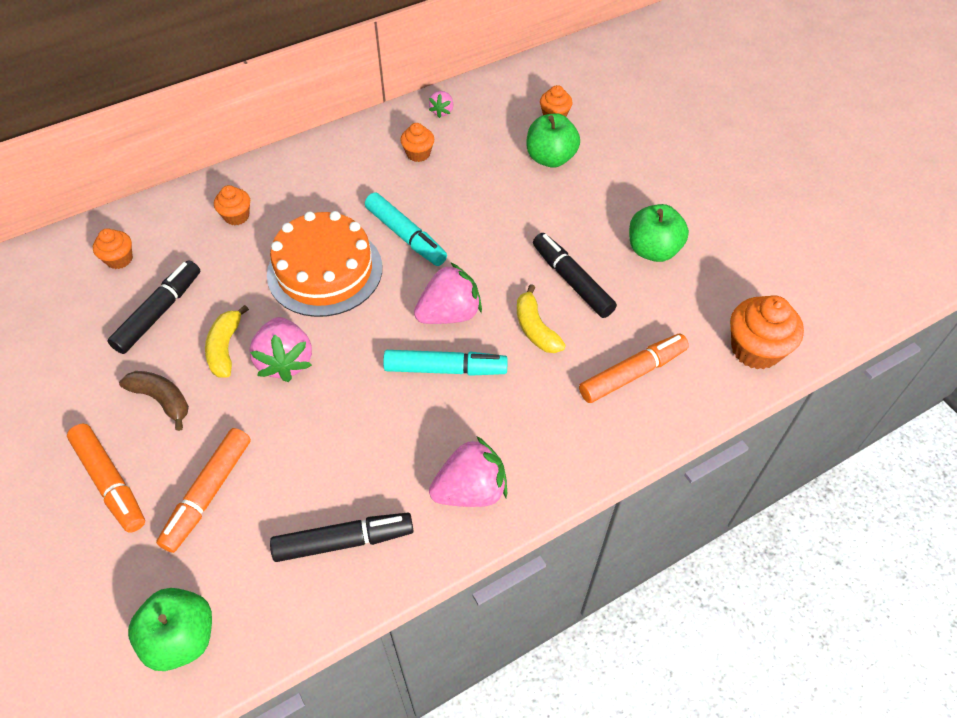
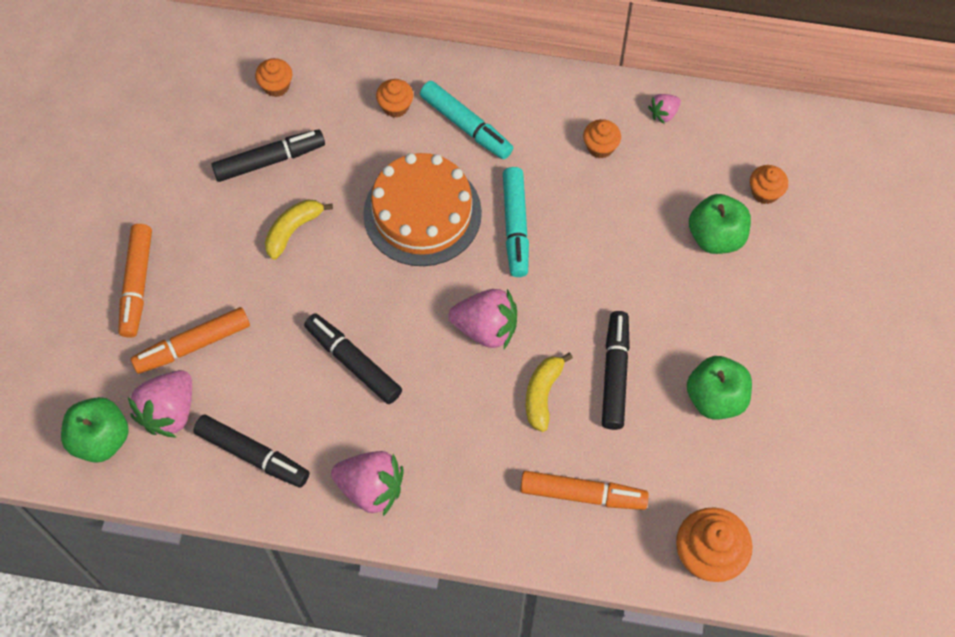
camera: 40 degrees right, 10 degrees up
(162, 400) = (217, 242): brown banana -> none
(285, 361) = (327, 275): pink strawberry -> pink strawberry (169, 412)
(366, 408) = (353, 362): none -> black marker
(445, 369) = (439, 375): turquoise marker -> turquoise marker (466, 126)

